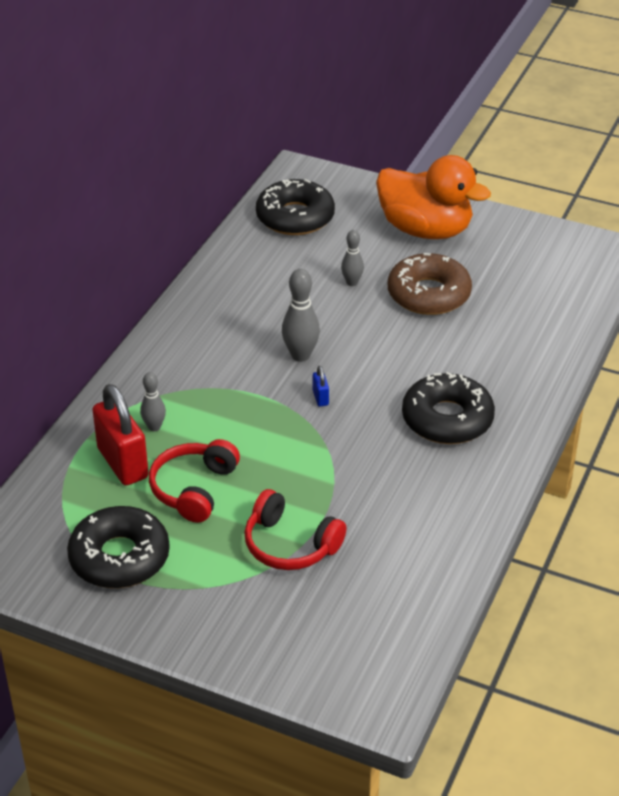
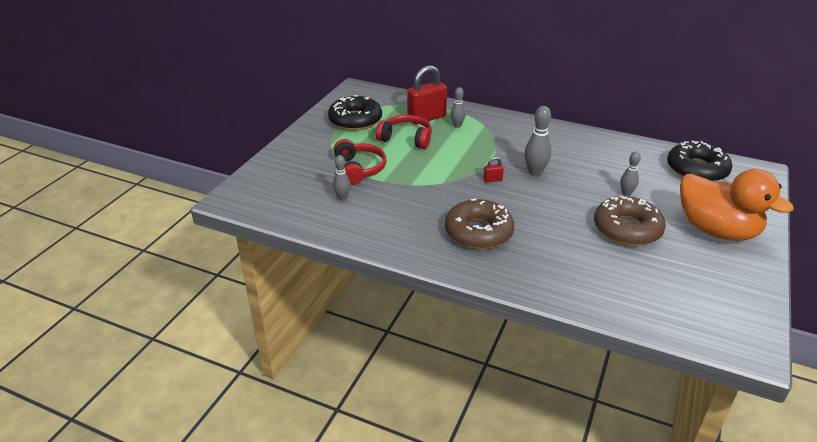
camera: 90 degrees right, 5 degrees down
(290, 545) = (359, 169): red headphones -> red headphones turned 135 degrees clockwise
(320, 398) = (492, 180): blue padlock -> red padlock
(372, 560) = (342, 197): none -> grey bowling pin
(425, 230) = (716, 230): orange duck -> orange duck turned 75 degrees counterclockwise
(447, 419) = (478, 232): black donut -> brown donut

